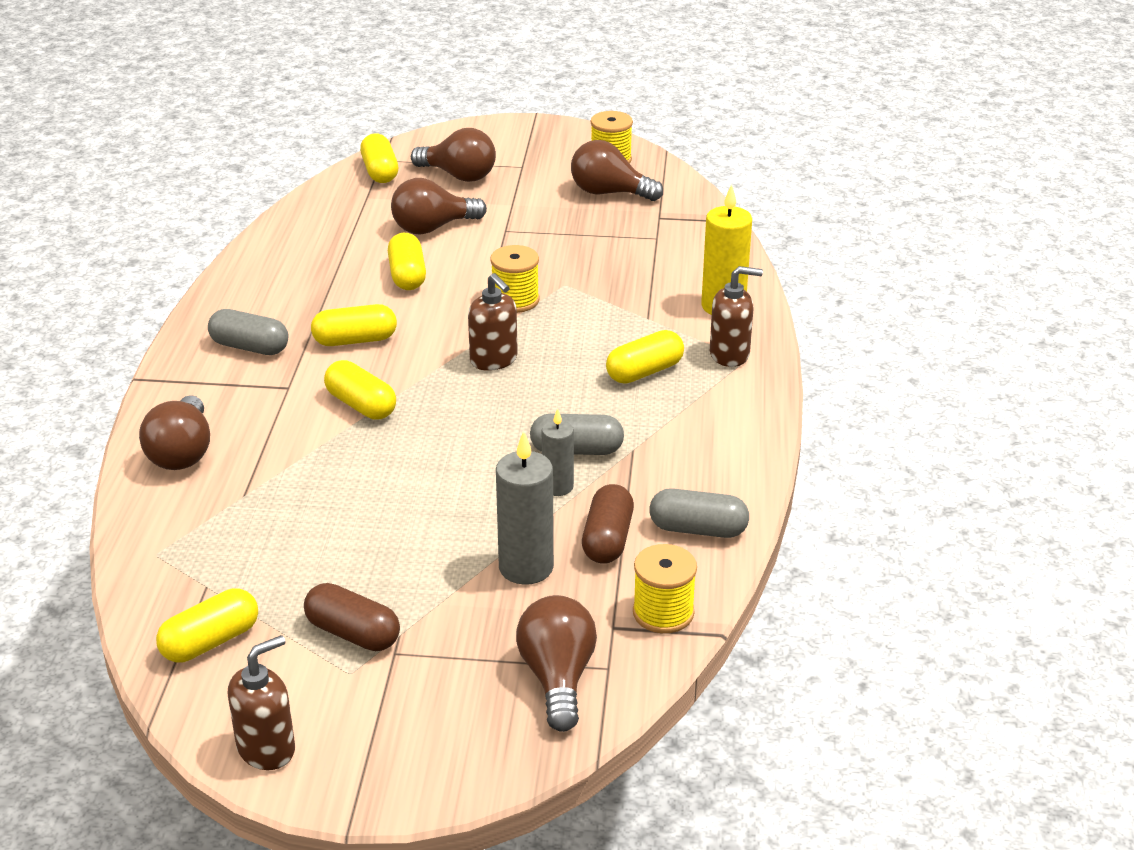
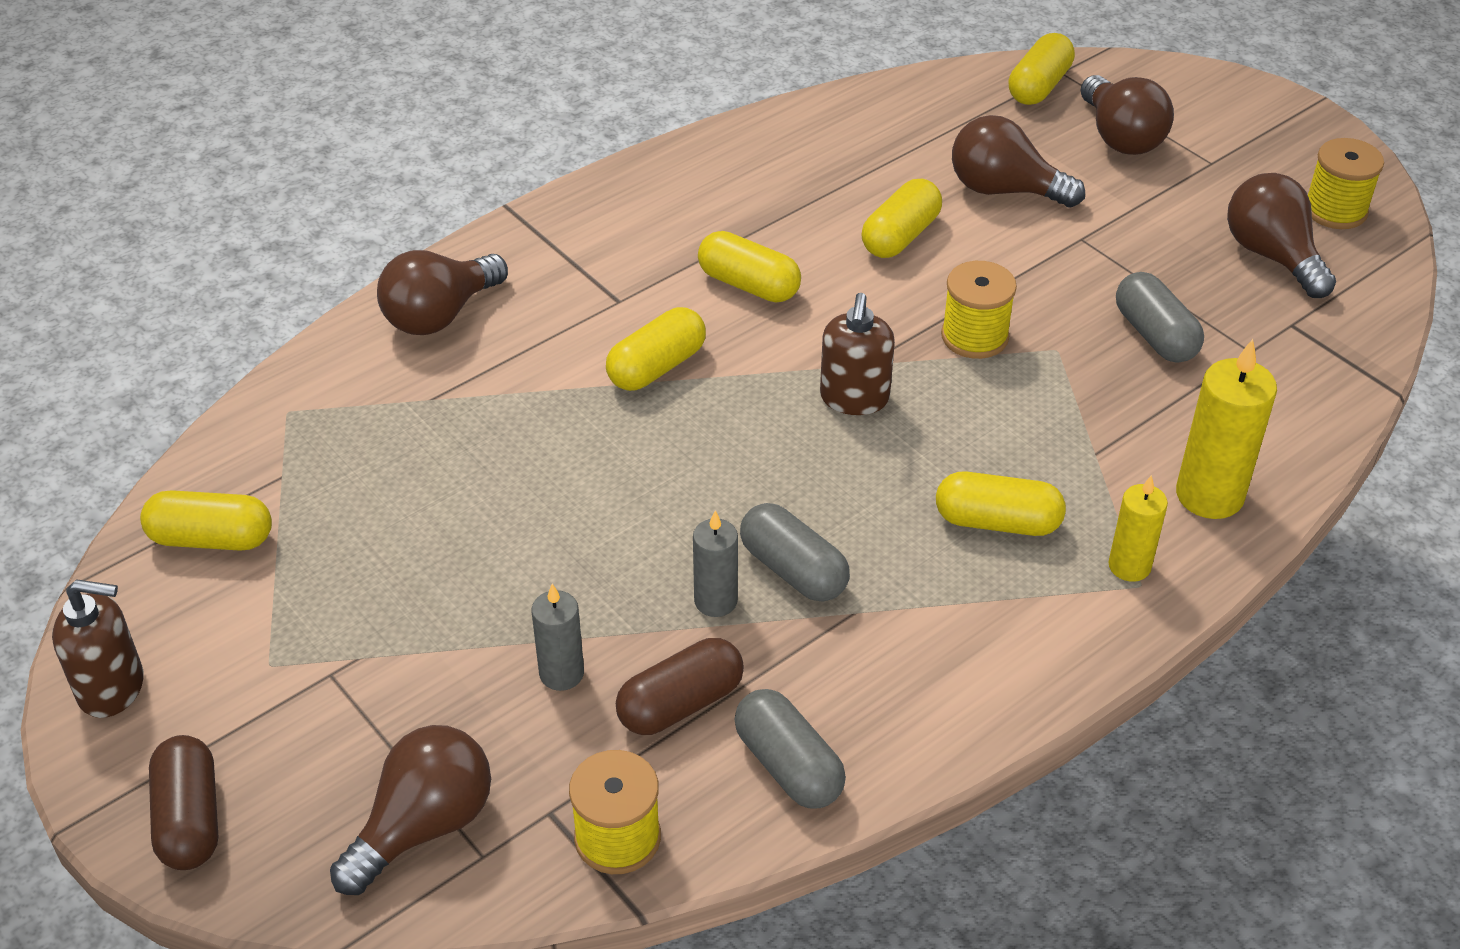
camera: 45 degrees right, 10 degrees up
(249, 347) = (643, 231): grey capsule -> grey capsule (1154, 335)
(353, 633) = (324, 624): brown capsule -> brown capsule (189, 819)
(361, 405) = (656, 367): yellow capsule -> yellow capsule turned 45 degrees clockwise
(526, 567) = (561, 673): grey candle -> grey candle, size x0.61
(730, 354) = (1129, 566): brown soap dispenser -> yellow candle

